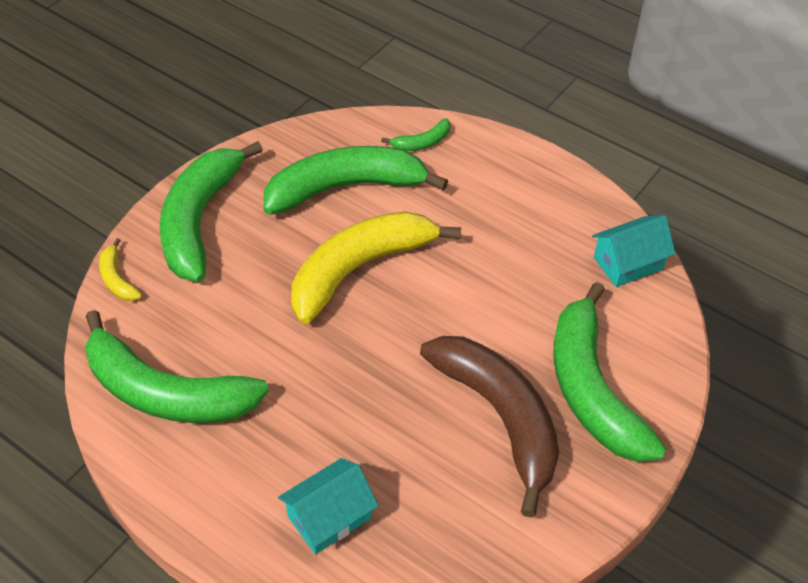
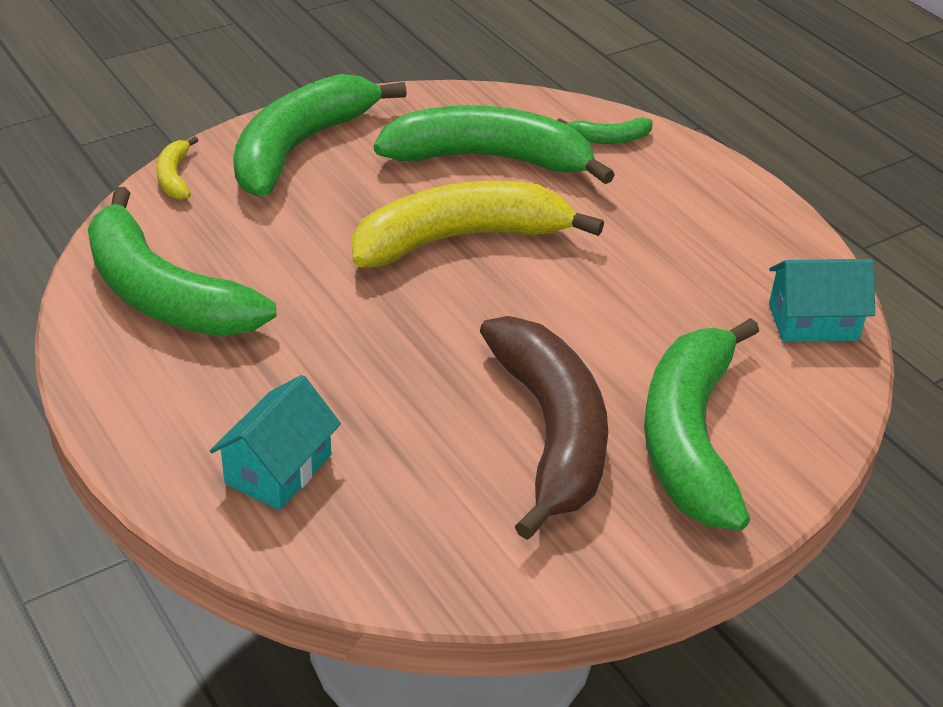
camera: 20 degrees right, 10 degrees down
(329, 517) = (278, 469): turquoise house -> turquoise house turned 45 degrees counterclockwise

